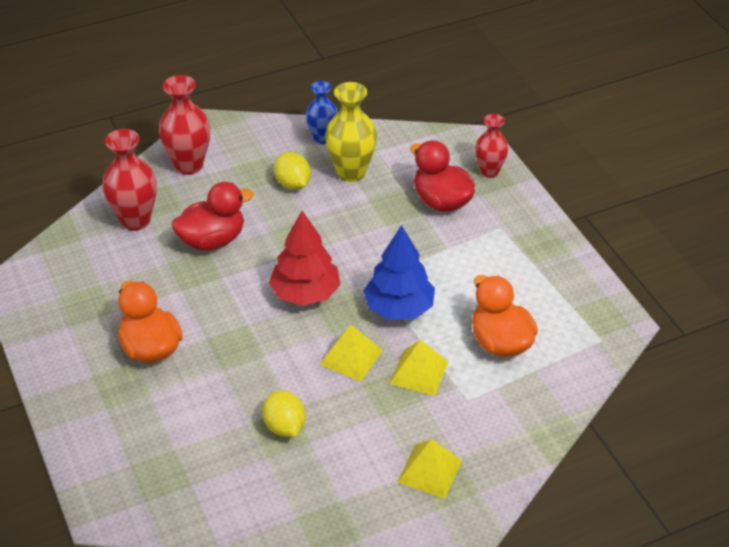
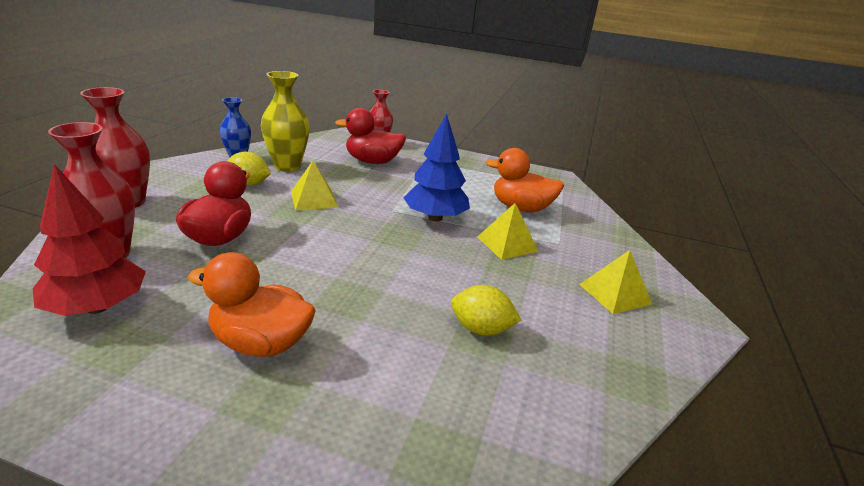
camera: 50 degrees left, 15 degrees down
(305, 293) = (355, 237): red tree -> red tree (97, 307)
(351, 357) = (451, 257): yellow pyramid -> yellow pyramid (314, 199)

